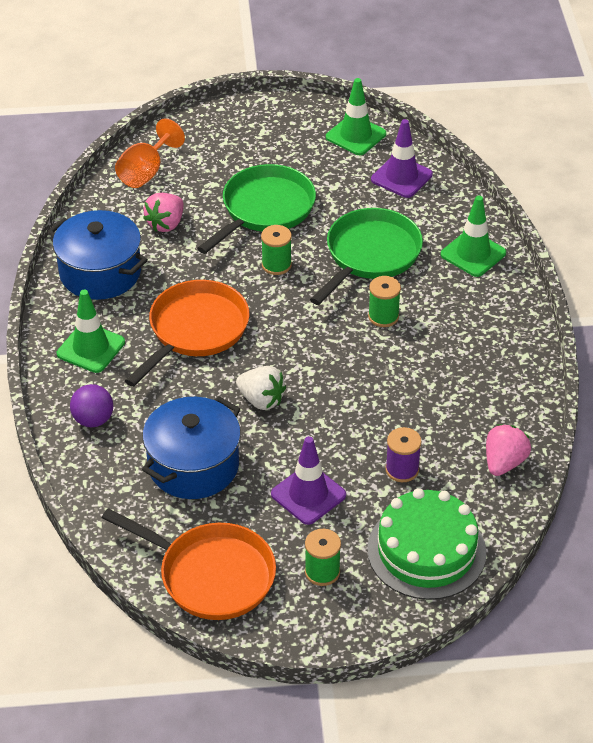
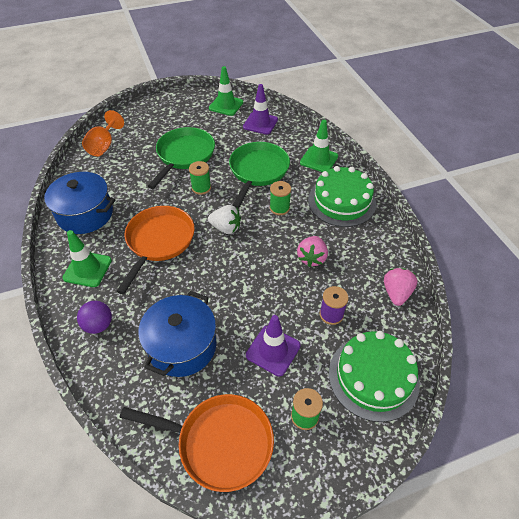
camera: 15 degrees left, 5 degrees up
(166, 224) = (123, 175): pink strawberry -> pink strawberry (312, 258)
(261, 400) = (217, 283): white strawberry -> white strawberry (226, 228)
(481, 325) = (341, 202): none -> green cake

